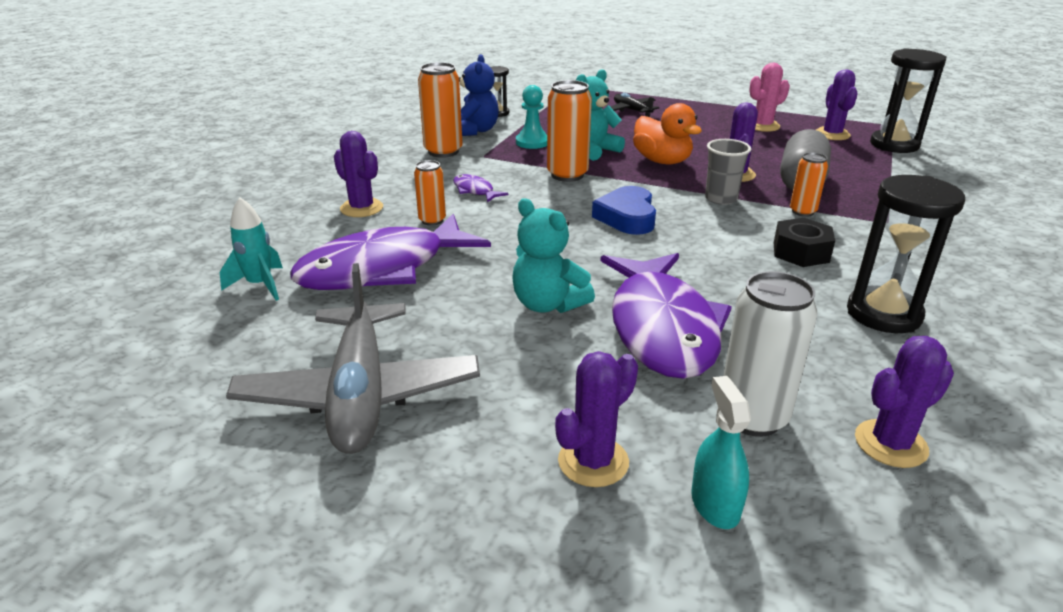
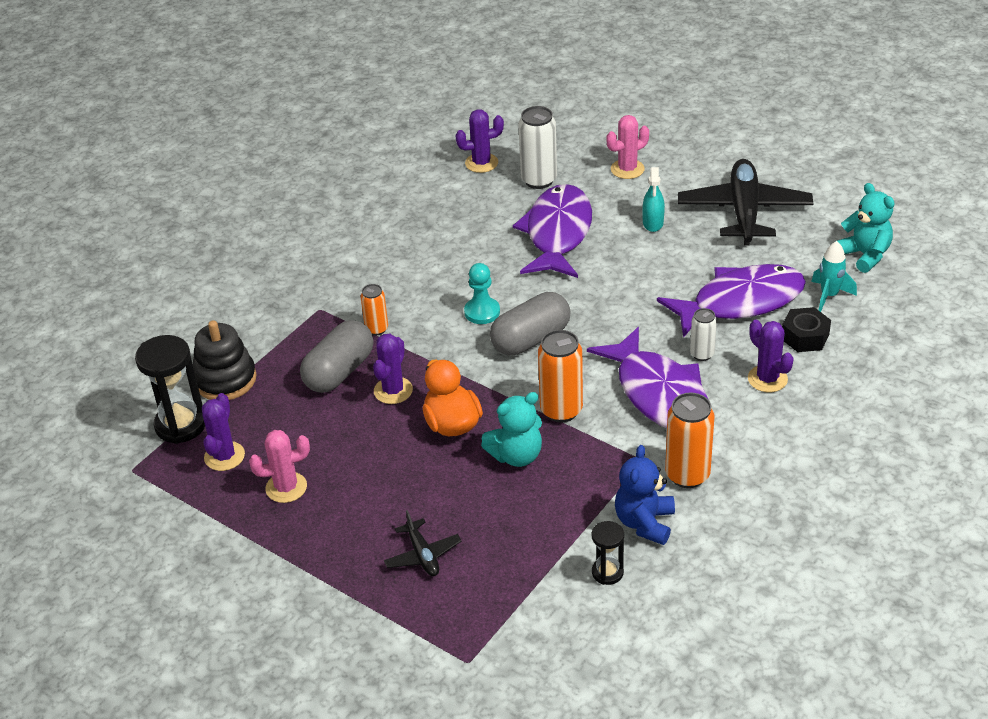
camera: 165 degrees left, 10 degrees up
(360, 393) = (744, 211): grey plane -> black plane
(432, 220) = (702, 354): orange can -> white can
(475, 191) = (659, 394): purple fish -> purple fish, size x2.44
(532, 142) = (580, 483): turquoise pawn -> turquoise pawn (482, 312)
(548, 304) = (624, 258): turquoise teddy bear -> turquoise teddy bear (864, 255)
(593, 461) = (627, 169): purple cactus -> pink cactus
(627, 217) = (531, 339): blue heart -> grey capsule
(715, 504) = (580, 149): turquoise spray bottle -> turquoise spray bottle (653, 223)
(721, 199) = (434, 354): grey cup -> none
(801, 252) = (418, 284): black nut -> black nut (804, 337)
(883, 314) = (412, 229): black hourglass -> none
(900, 169) = (225, 379): none -> black stacking toy

